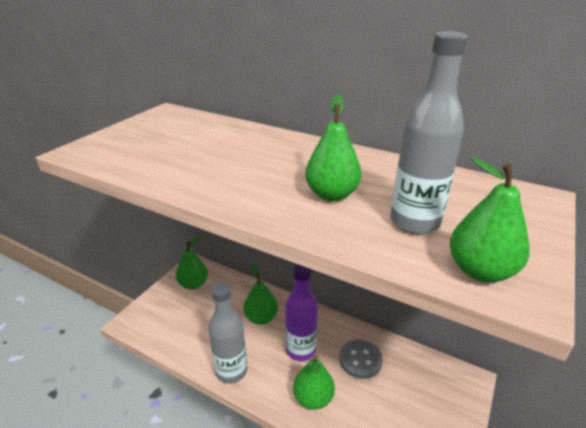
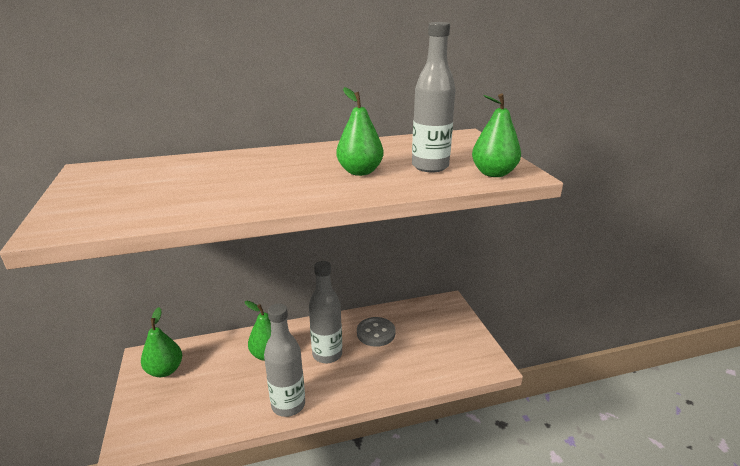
camera: 45 degrees left, 5 degrees down
(300, 350) = (327, 354): purple bottle -> grey bottle
(313, 398) = (371, 376): green pear -> none

